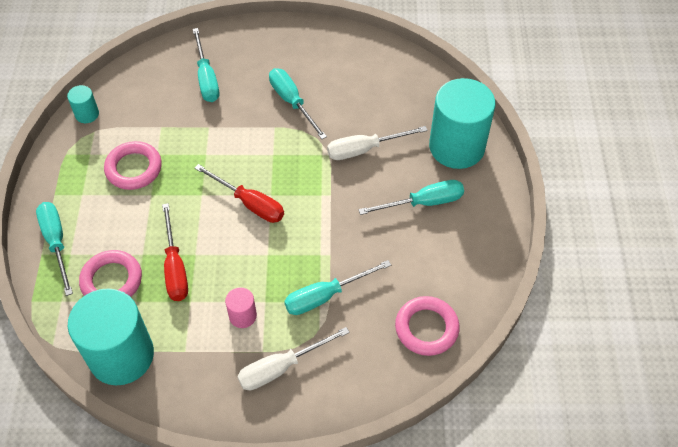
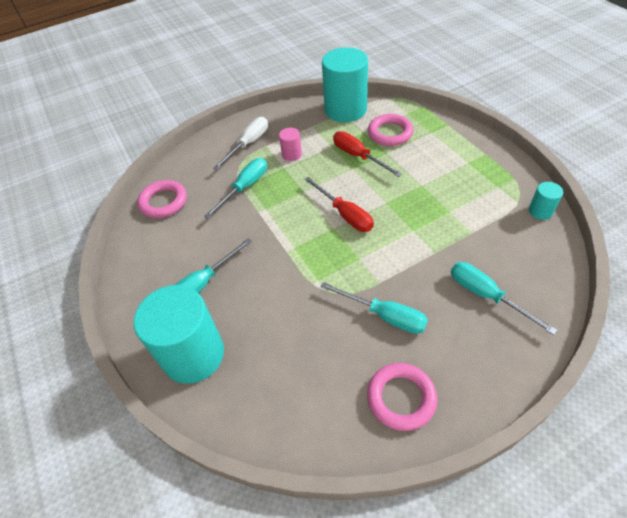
camera: 155 degrees right, 5 degrees down
(56, 243) = (447, 133): turquoise screwdriver -> none
(134, 168) = (454, 194): pink ring -> pink ring (401, 398)
(249, 203) = (345, 214): red screwdriver -> red screwdriver turned 135 degrees counterclockwise
(365, 149) = (282, 305): white screwdriver -> none

